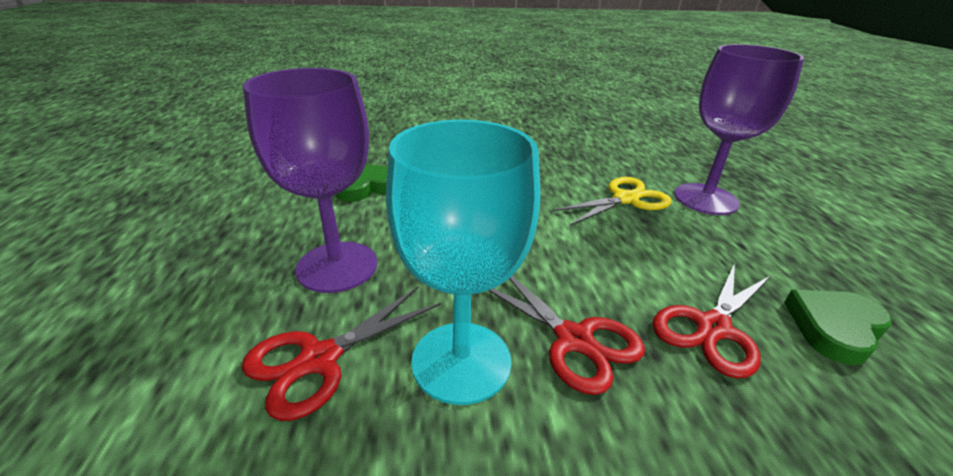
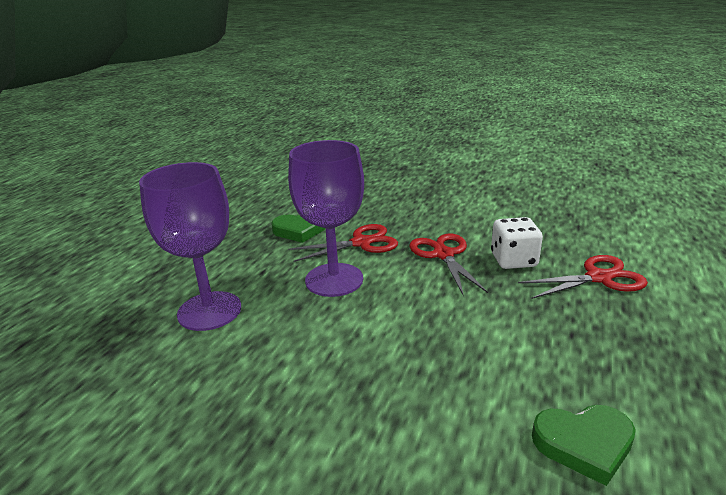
camera: 150 degrees left, 5 degrees down
(337, 266) = (601, 332): purple goblet -> purple goblet (334, 280)
(461, 361) = (513, 260): turquoise goblet -> white dice
(625, 199) = (282, 331): yellow scissors -> none

